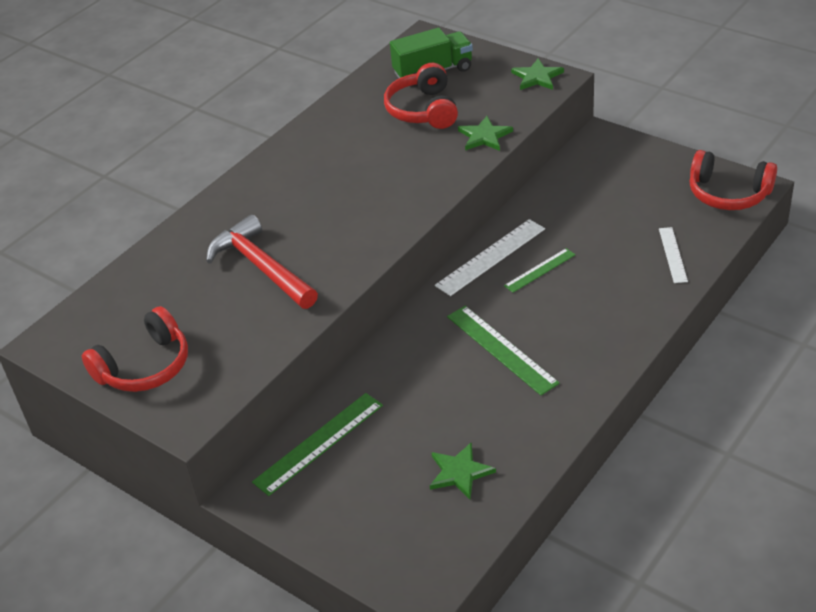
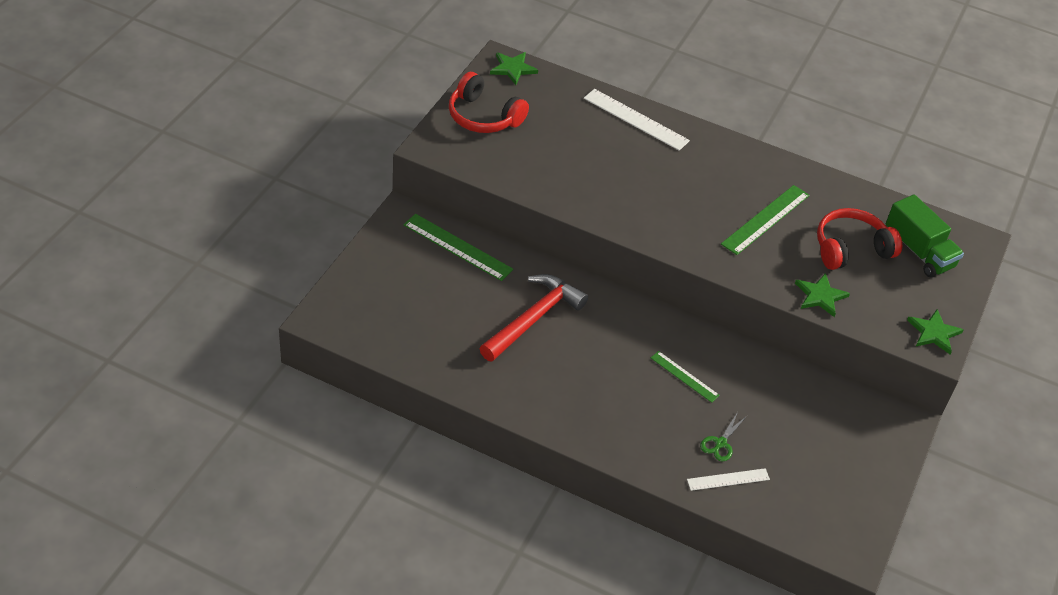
camera: 70 degrees right, 5 degrees up
(261, 267) = (604, 165): red hammer -> red hammer (533, 319)
(459, 472) = (435, 333): green star -> green star (512, 68)
(490, 257) = (695, 340): white ruler -> white ruler (636, 119)
(501, 349) = (577, 353): green ruler -> green ruler (765, 219)
(627, 254) = (720, 443): none -> green scissors
(728, 193) = (836, 530): red headphones -> none

